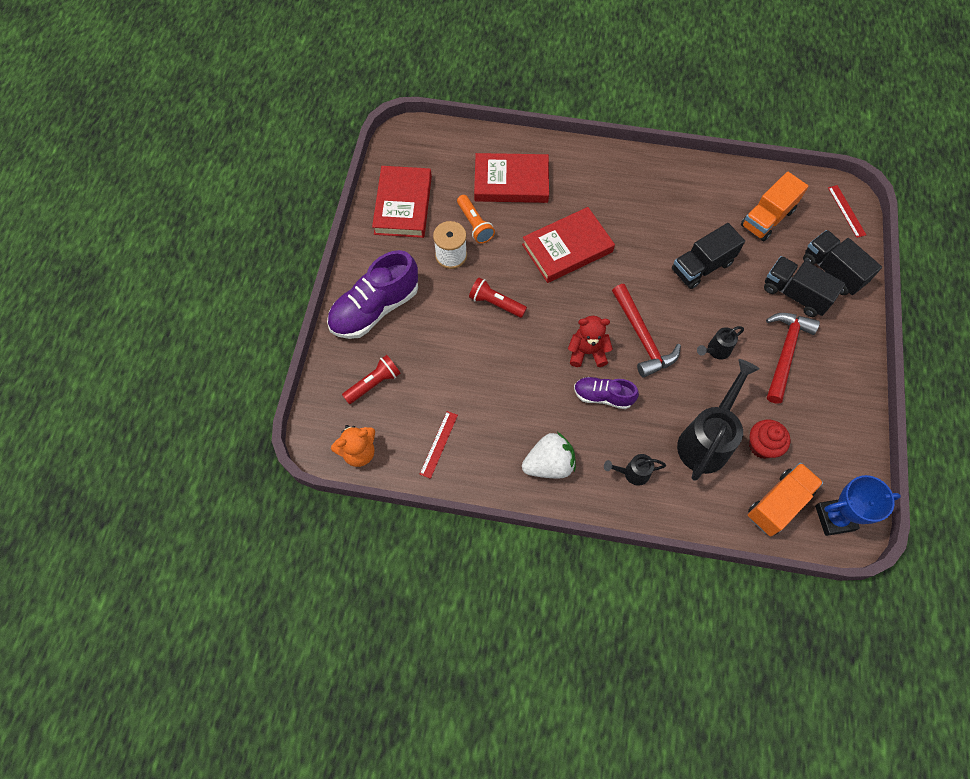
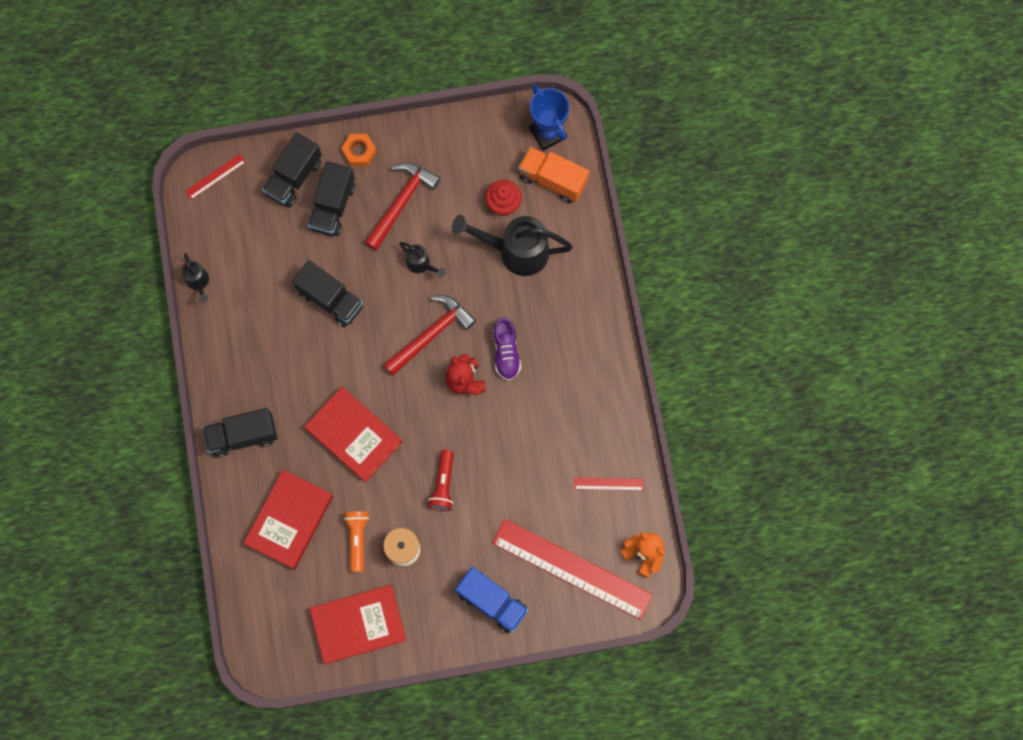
camera: 110 degrees left, 10 degrees up
(373, 383) = (572, 569): red flashlight -> red ruler
(375, 308) = (492, 602): purple shoe -> blue truck
(475, 224) = (357, 539): orange flashlight -> orange flashlight turned 45 degrees counterclockwise
(511, 182) = (290, 520): red book -> red book turned 45 degrees clockwise
(549, 464) = (590, 380): white strawberry -> none
(597, 169) = (243, 436): none -> black truck
(632, 473) = (571, 306): black watering can -> black watering can (198, 282)
(767, 218) = (250, 250): orange truck -> none
(785, 353) = (401, 203): red hammer -> red hammer turned 120 degrees clockwise
(848, 332) = (359, 152): none -> orange nut

